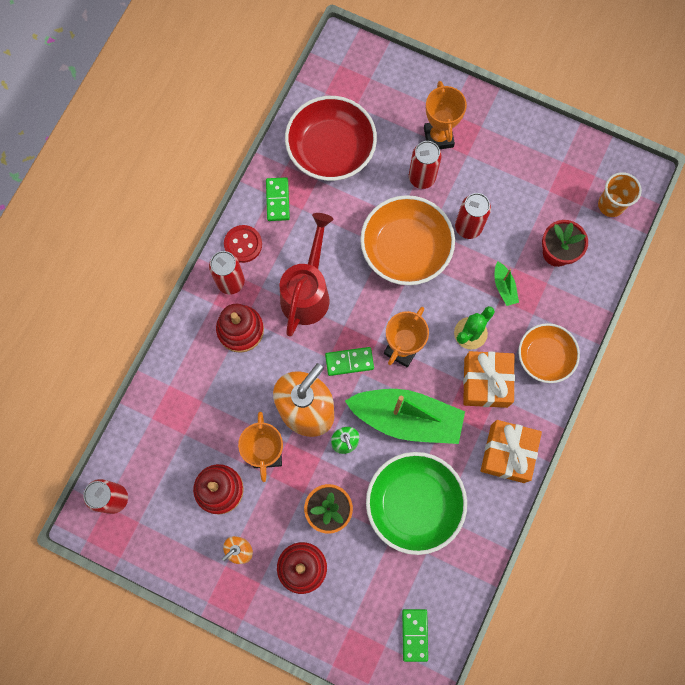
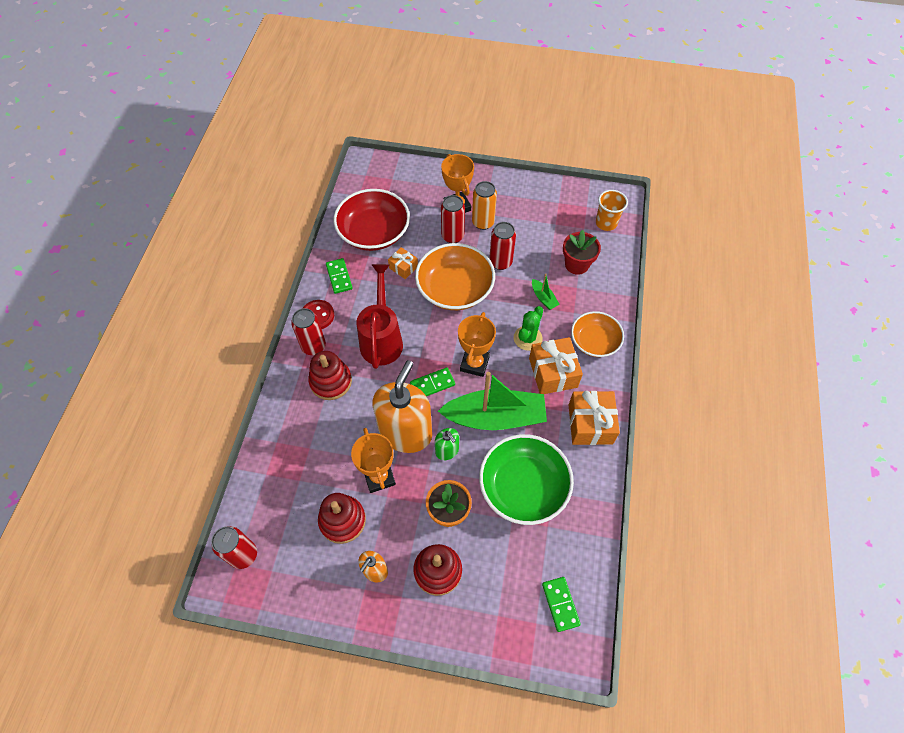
camera: 15 degrees left, 15 degrees down
(354, 206) = (403, 267): none -> orange gift
(463, 167) = (483, 222): none -> orange can

